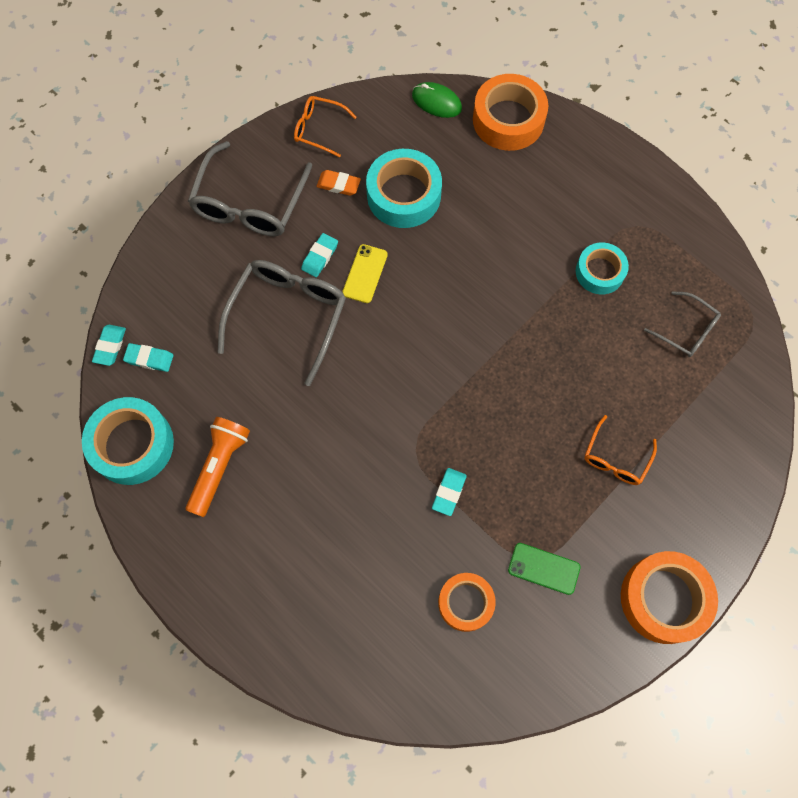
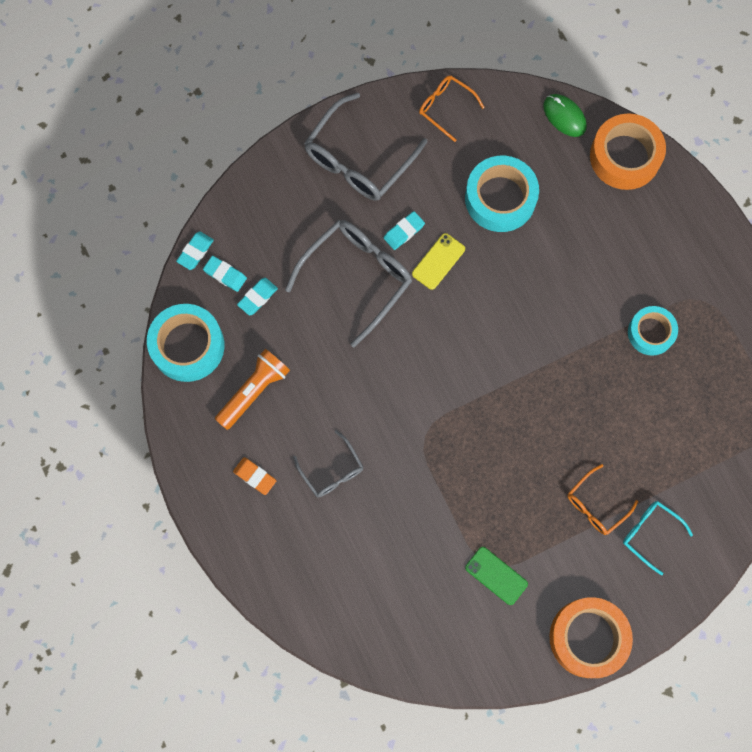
camera: 20 degrees right, 5 degrees up
(338, 185) = (444, 168): orange eraser -> orange eraser (255, 476)
(449, 492) = (440, 482): turquoise eraser -> turquoise eraser (257, 297)
(465, 603) = (419, 580): orange tape -> none
(681, 468) = (650, 534): none -> turquoise glasses
(686, 330) = (707, 414): grey glasses -> grey glasses (332, 470)

